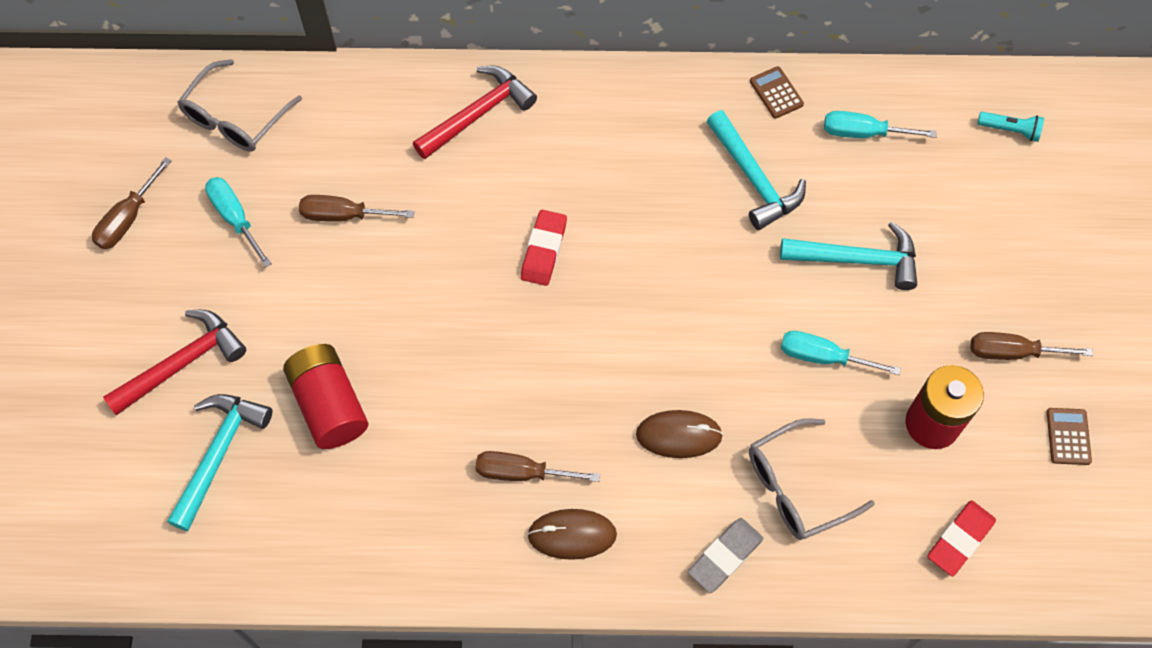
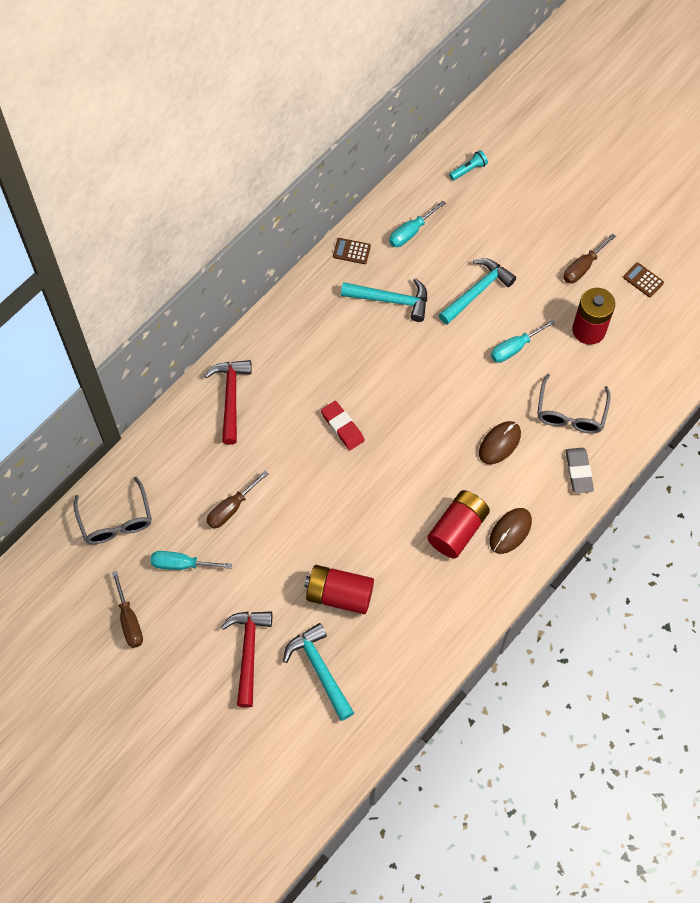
camera: 50 degrees left, 0 degrees up
(522, 472) = (457, 530): brown screwdriver -> red battery
(960, 539) = (654, 366): red eraser -> none

